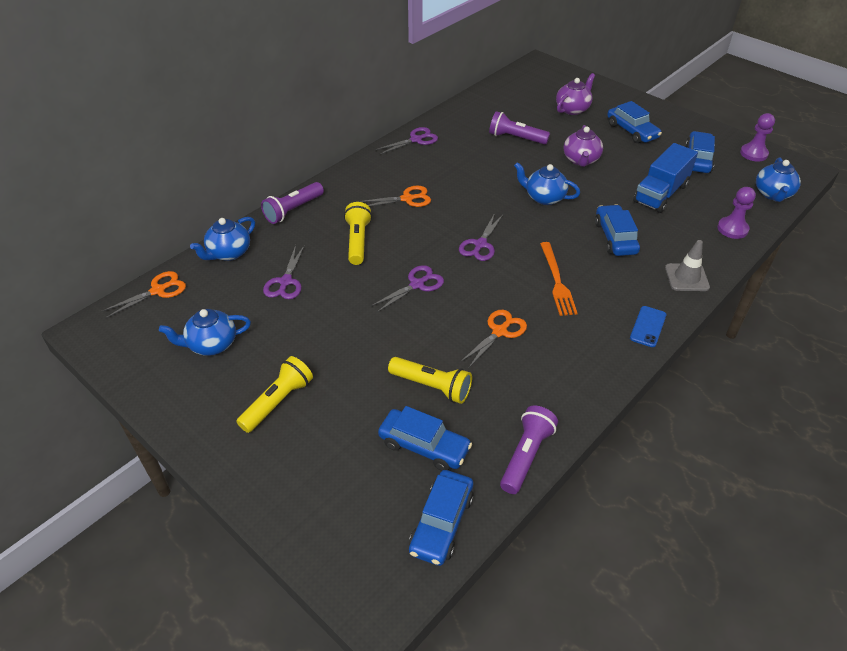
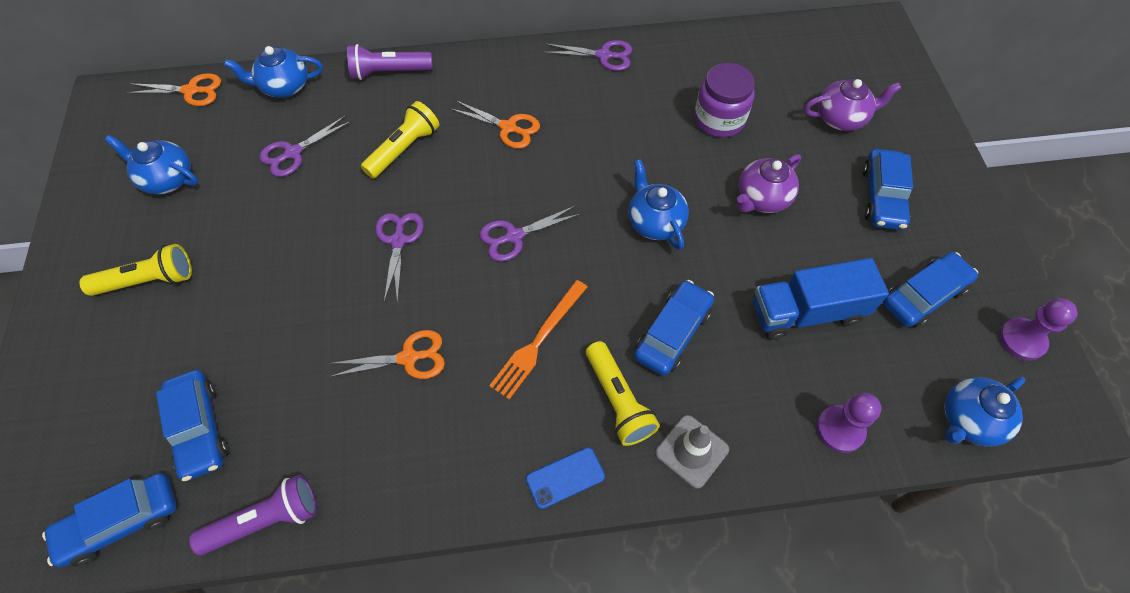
camera: 40 degrees right, 15 degrees up
(417, 284) = (398, 241): purple scissors -> purple scissors turned 90 degrees counterclockwise
(432, 386) = (278, 369): yellow flashlight -> yellow flashlight (618, 400)
(516, 138) = (719, 119): purple flashlight -> purple jar

